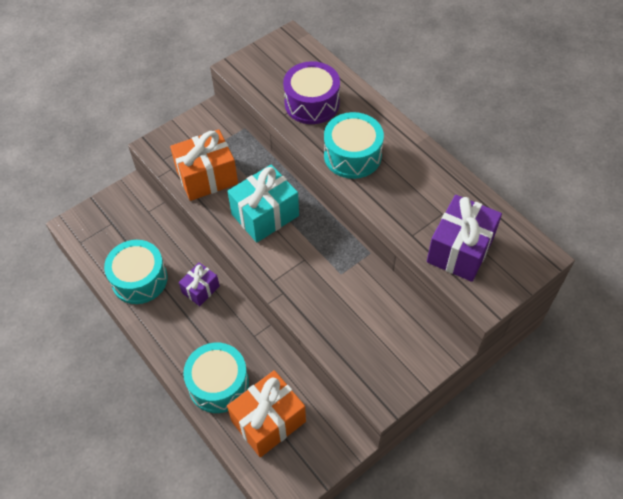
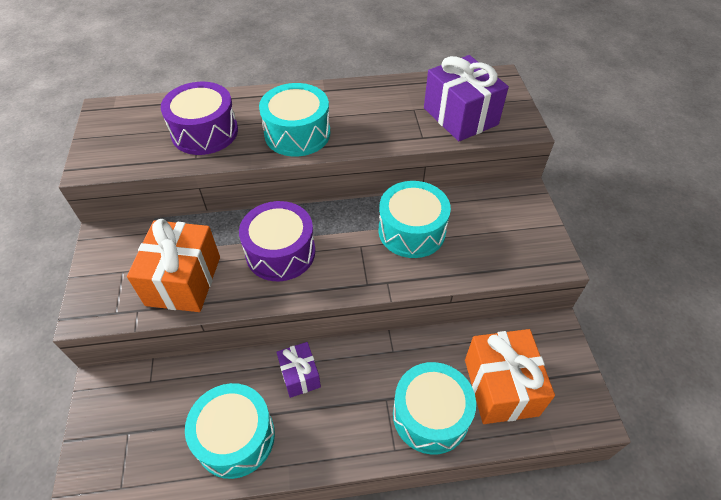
camera: 60 degrees left, 5 degrees down
(265, 215) = (280, 252): turquoise gift -> purple drum
(342, 285) = (411, 231): none -> turquoise drum

